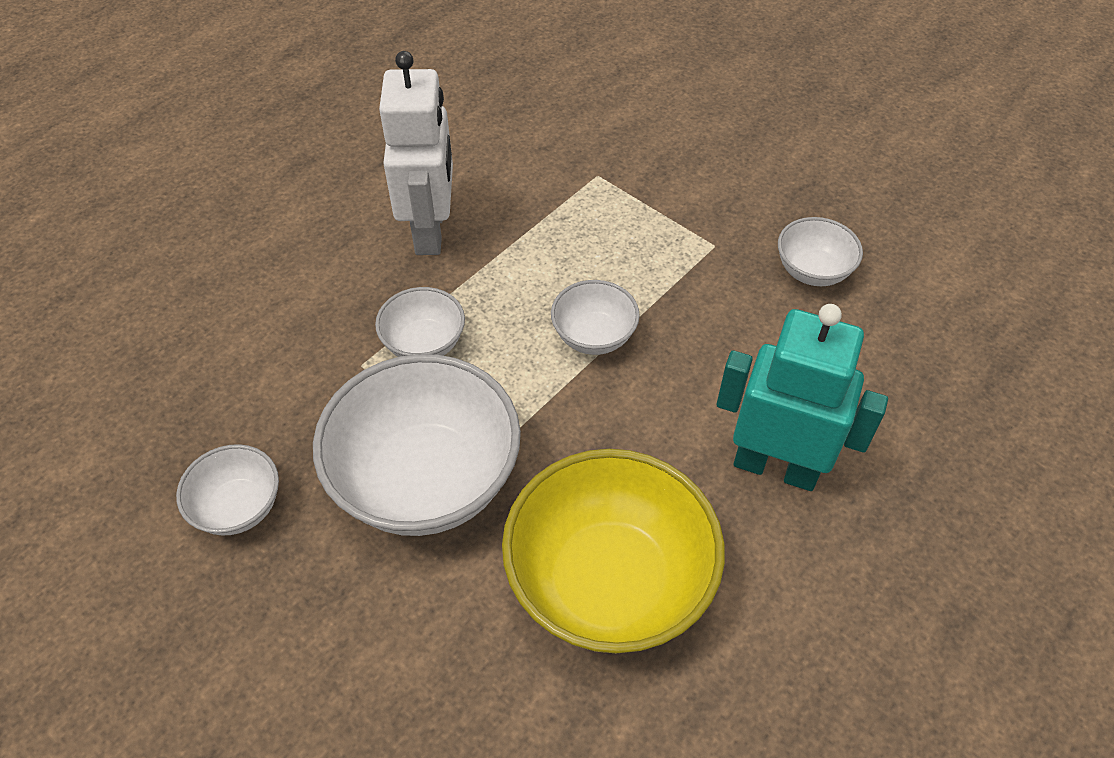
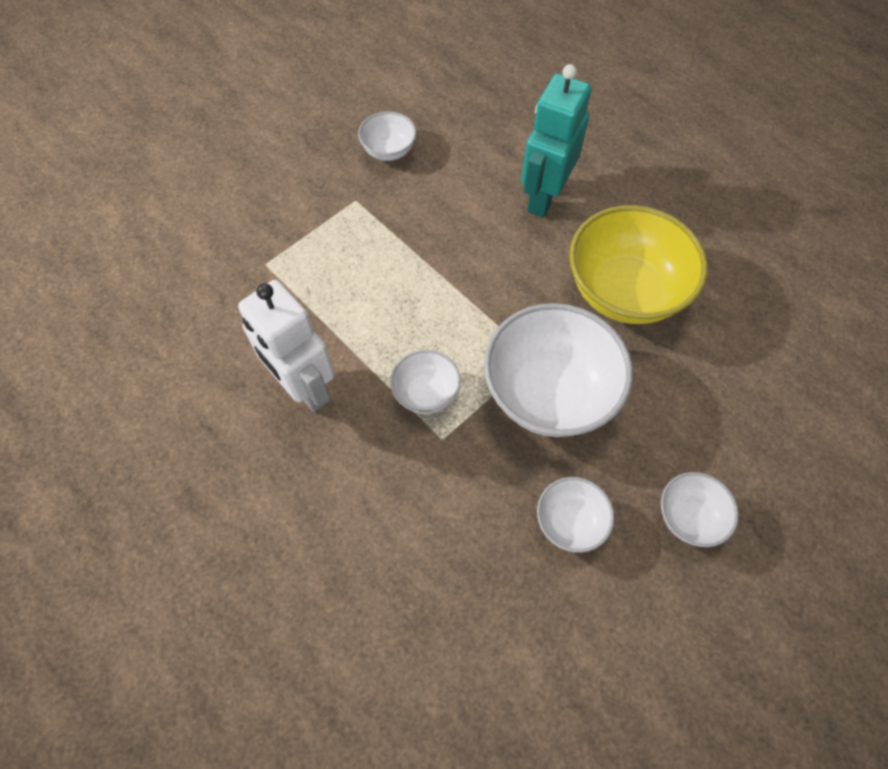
camera: 85 degrees left, 10 degrees up
(430, 230) = (304, 387): white robot -> white robot turned 135 degrees counterclockwise
(593, 336) = (431, 281): white bowl -> white bowl (689, 517)

